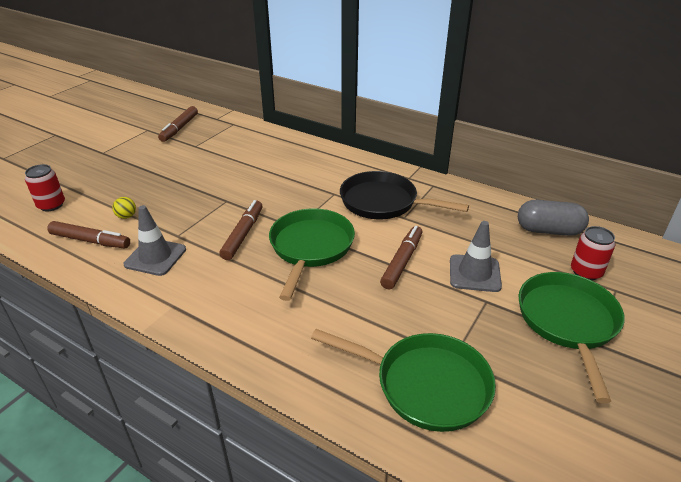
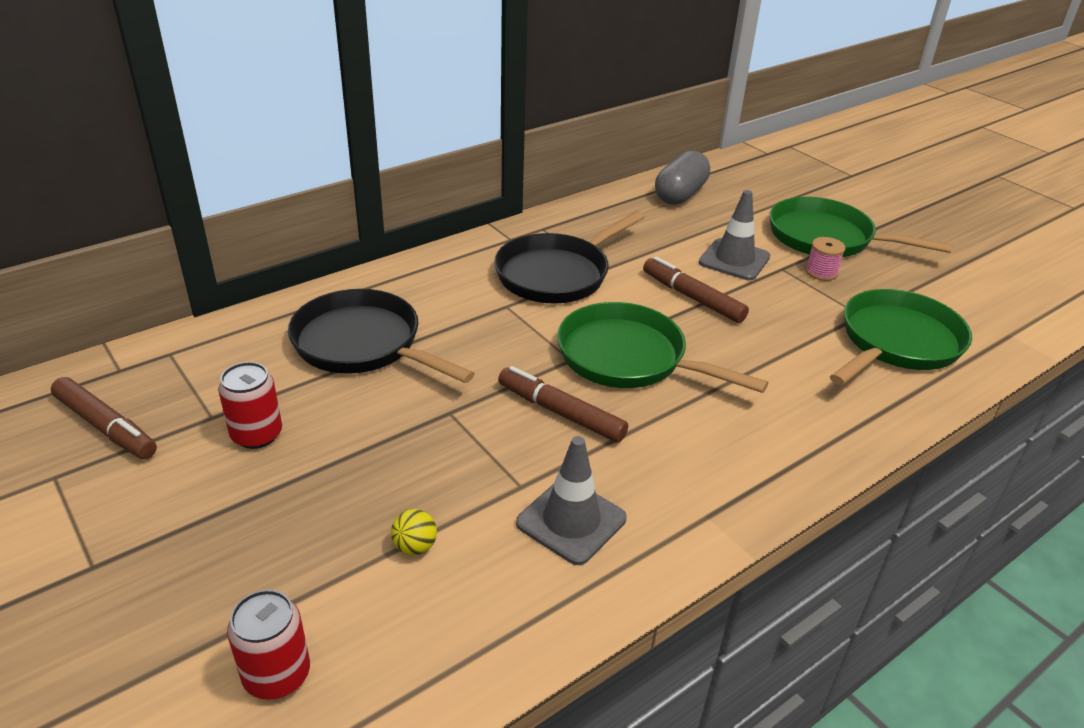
camera: 70 degrees left, 0 degrees up
(90, 241) = (469, 609): brown marker -> none
(268, 163) = (363, 344): none -> black pan
(502, 325) = (821, 272): none -> pink spool
(586, 272) = (757, 202): red can -> red can (257, 435)

